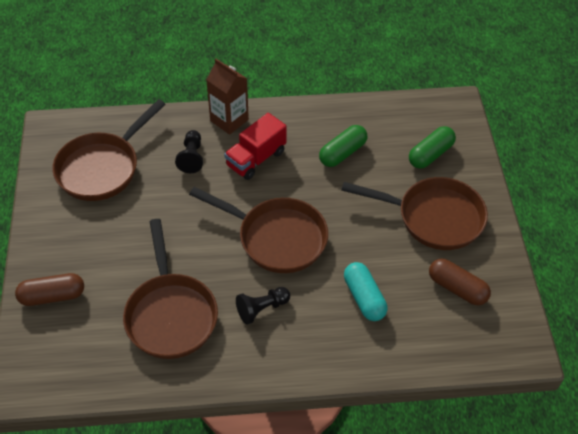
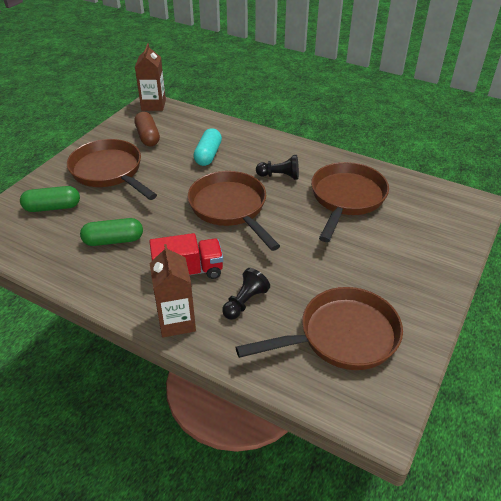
camera: 145 degrees left, 10 degrees down
(52, 296) = (436, 247): brown capsule -> none
(517, 350) = (153, 105): none -> brown carton

